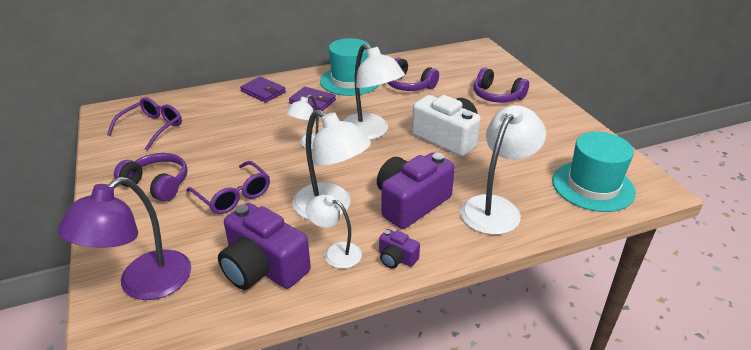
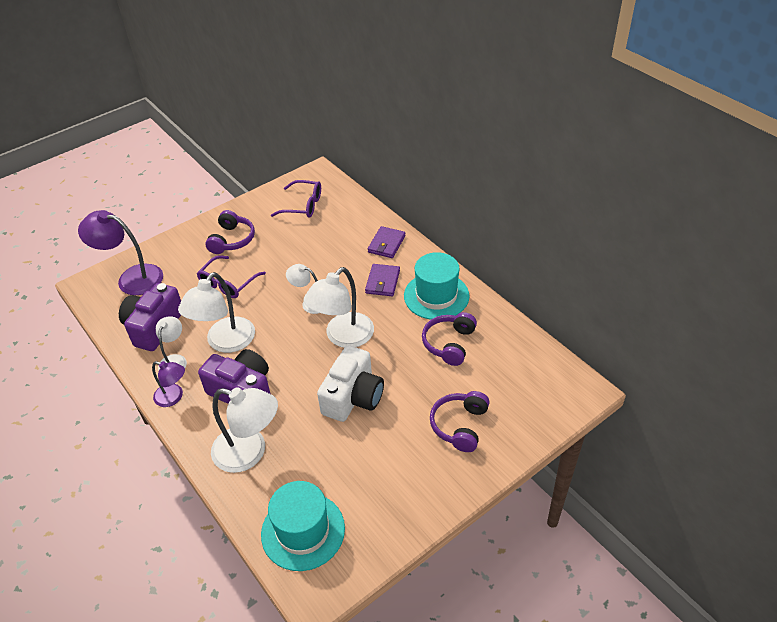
camera: 75 degrees right, 10 degrees up
(396, 258) = (173, 397): purple camera -> purple lamp

